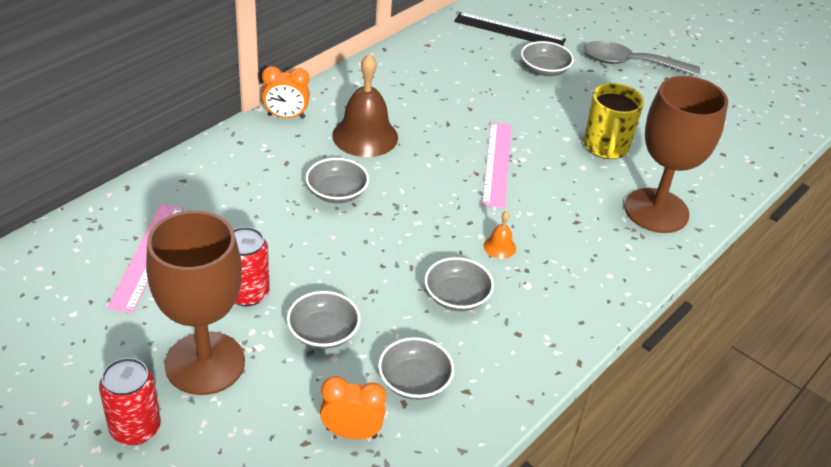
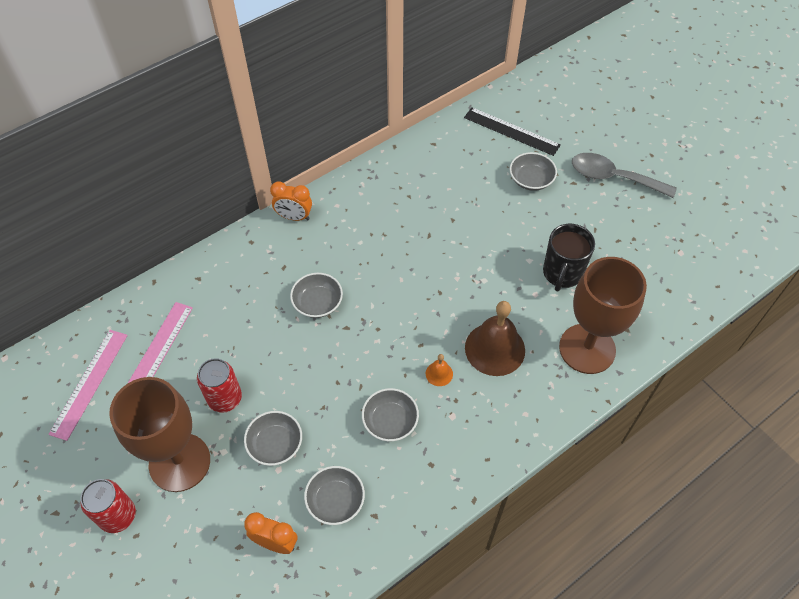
camera: 15 degrees right, 15 degrees up
(365, 136) = (355, 244): brown bell -> brown bell (495, 349)
(497, 163) = (460, 283): pink ruler -> pink ruler (89, 383)
(606, 147) = (562, 273): yellow mug -> black mug

